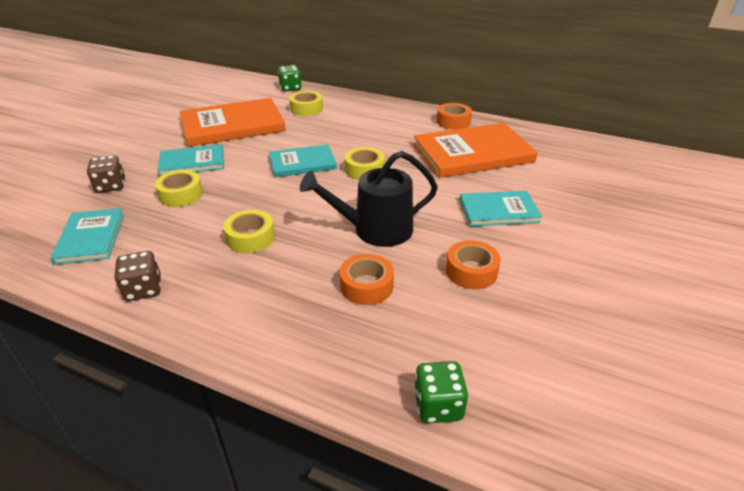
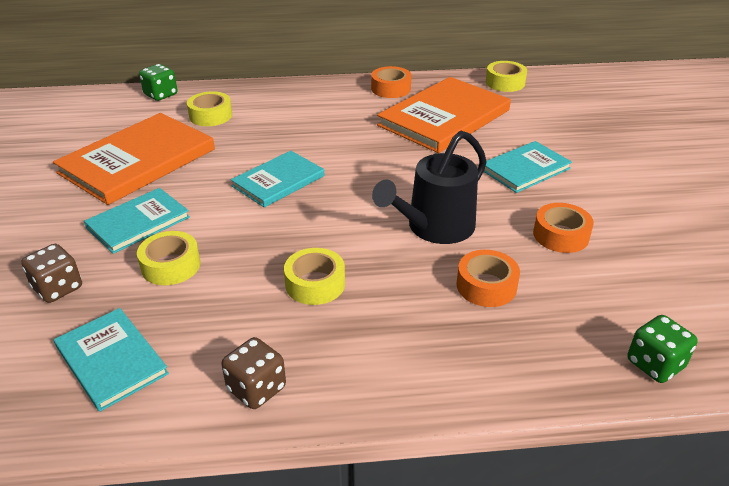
camera: 30 degrees left, 0 degrees up
(364, 170) = (355, 168): yellow tape -> yellow tape (505, 83)

